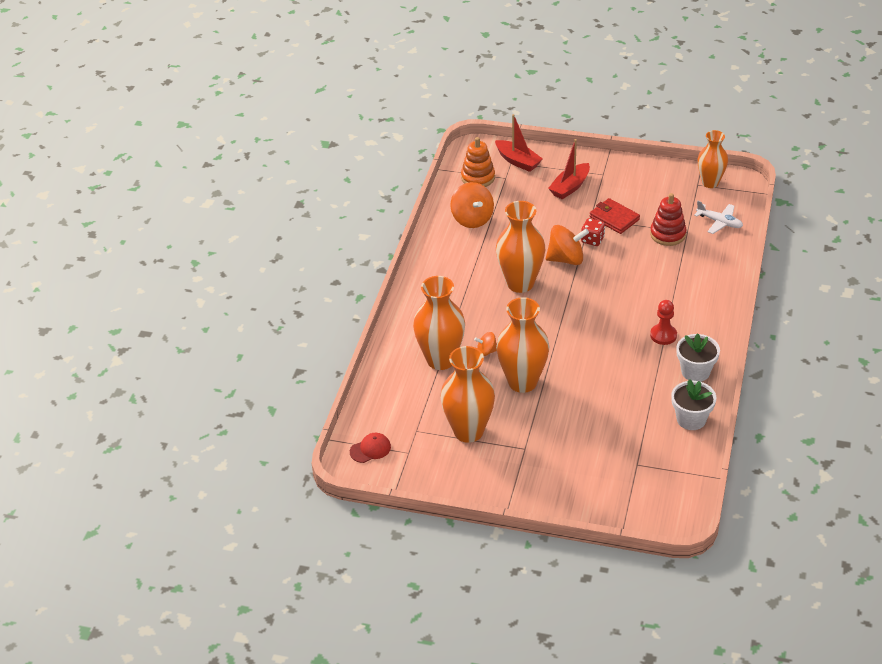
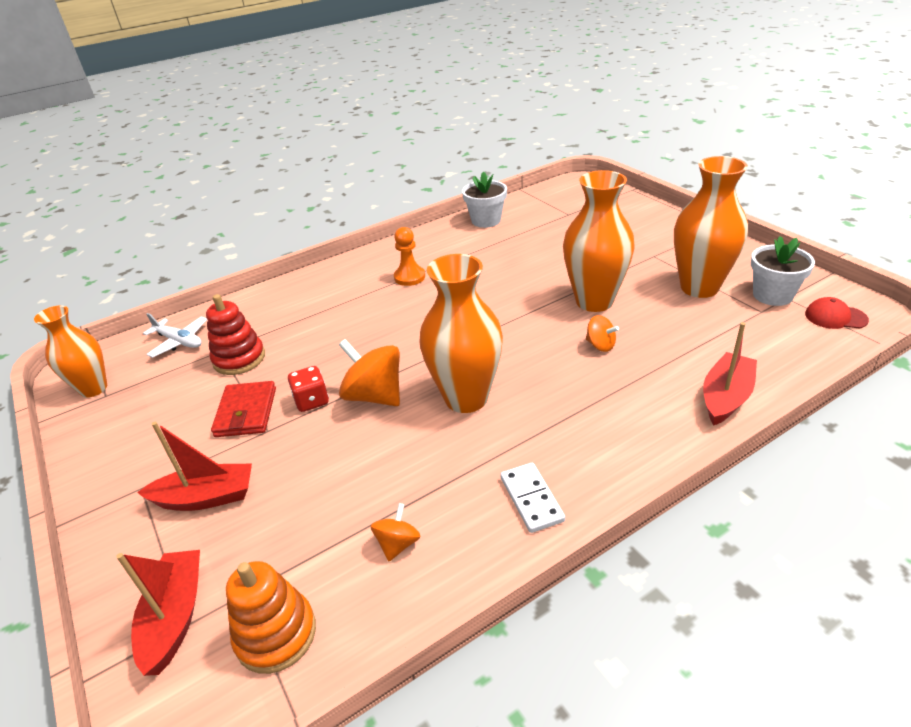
camera: 135 degrees left, 5 degrees down
(395, 355) = (726, 397): none -> red boat
(439, 261) = (531, 499): none -> white domino
(440, 360) = (667, 363): orange vase -> none
(472, 219) = (398, 544): orange spinning top -> orange spinning top, size x0.53
(663, 335) = (409, 277): red pawn -> orange pawn
(695, 372) = (431, 244): white flower pot -> white flower pot (772, 295)
(719, 222) = (179, 341): white plane -> white plane turned 135 degrees clockwise

